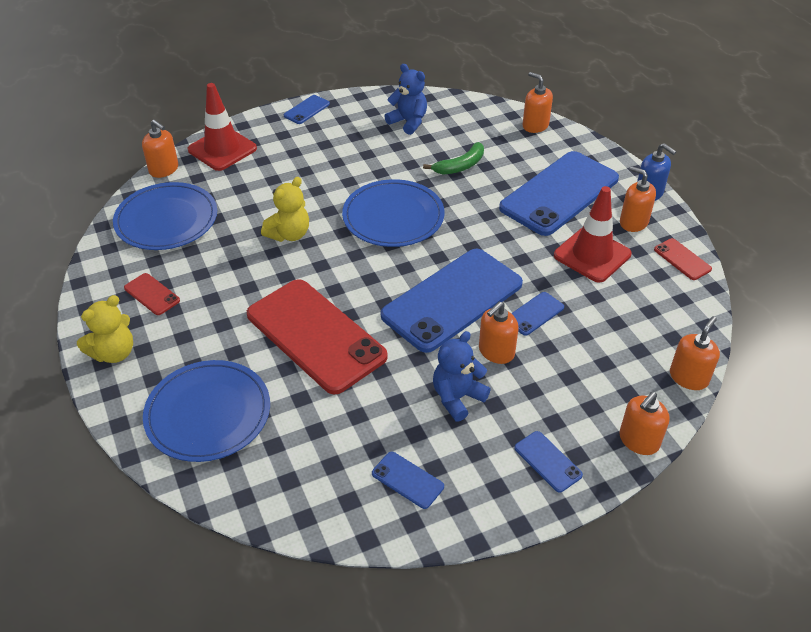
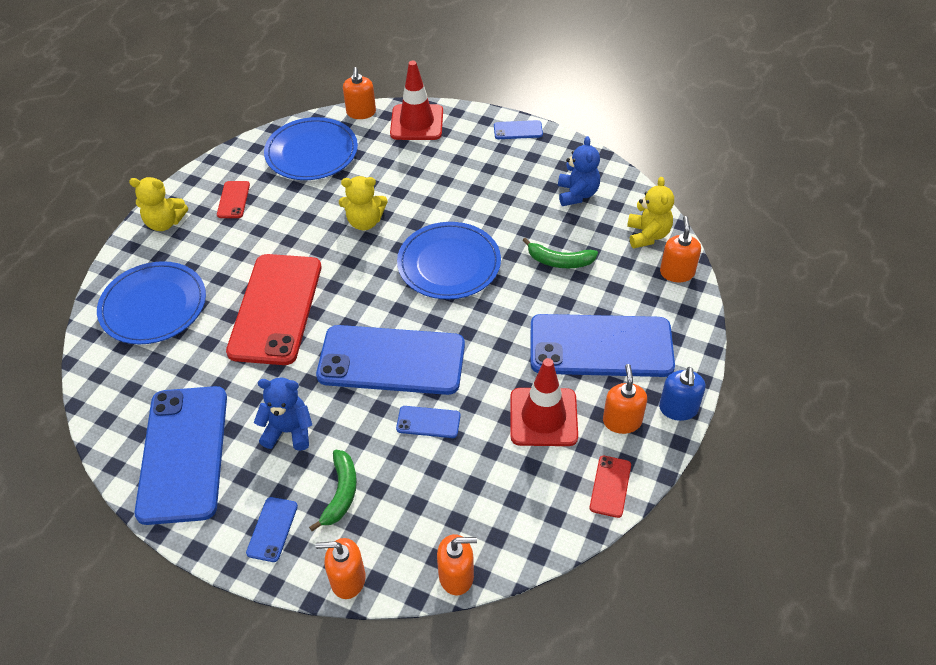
camera: 50 degrees right, 5 degrees up
(407, 480) = (183, 453): blue phone -> blue phone, size x2.42
(487, 117) = (647, 235): none -> yellow teddy bear
(496, 351) = (360, 424): orange soap dispenser -> none
(552, 400) = (341, 493): none -> green banana

